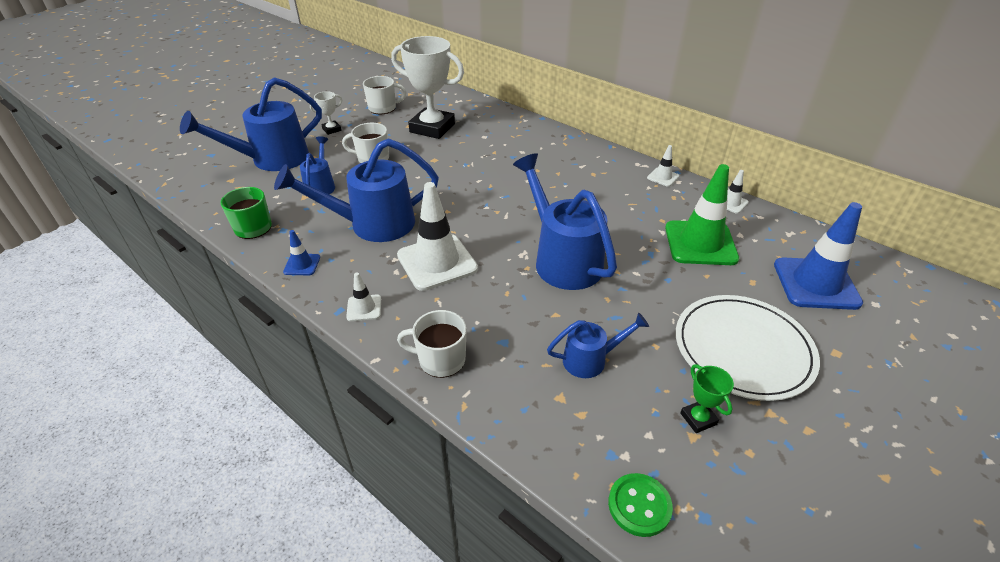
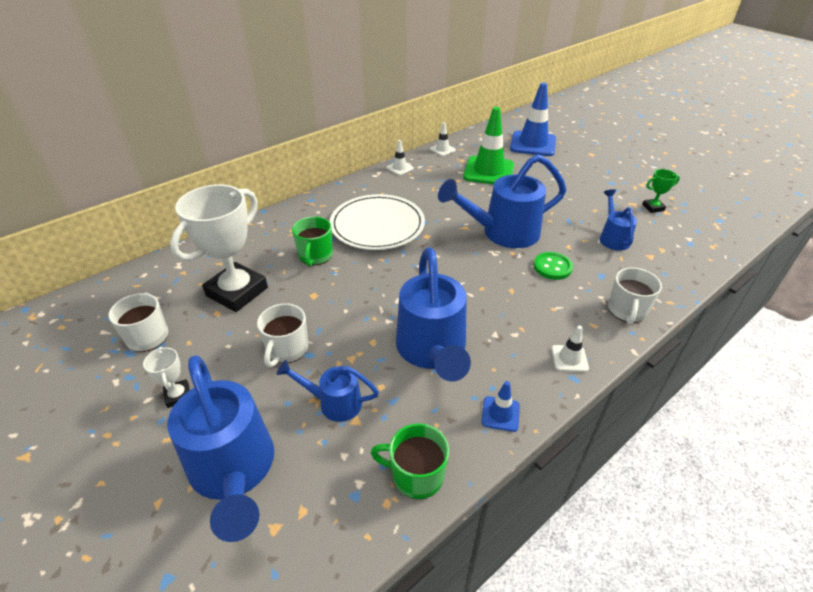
camera: 80 degrees left, 0 degrees up
(437, 262) = (502, 305): white traffic cone -> none
(485, 152) = (315, 256): none -> green mug
(639, 505) = (722, 240): green button -> green button (552, 267)
(743, 349) = (593, 180): white plate -> white plate (377, 225)

